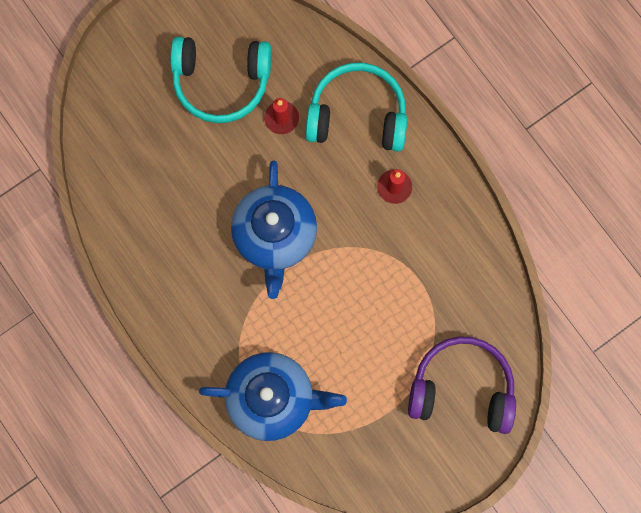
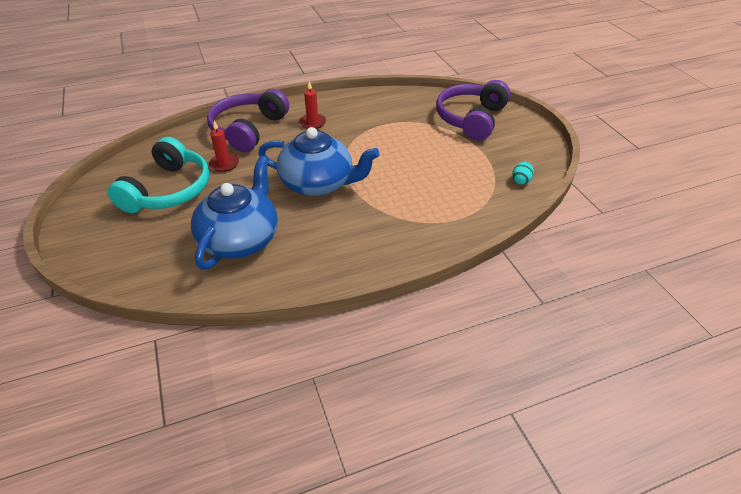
camera: 75 degrees left, 35 degrees down
(272, 398) = (458, 208): blue teapot -> blue teapot (241, 239)
(341, 464) = (521, 181): none -> turquoise egg
(357, 115) = (248, 129): turquoise headphones -> purple headphones

